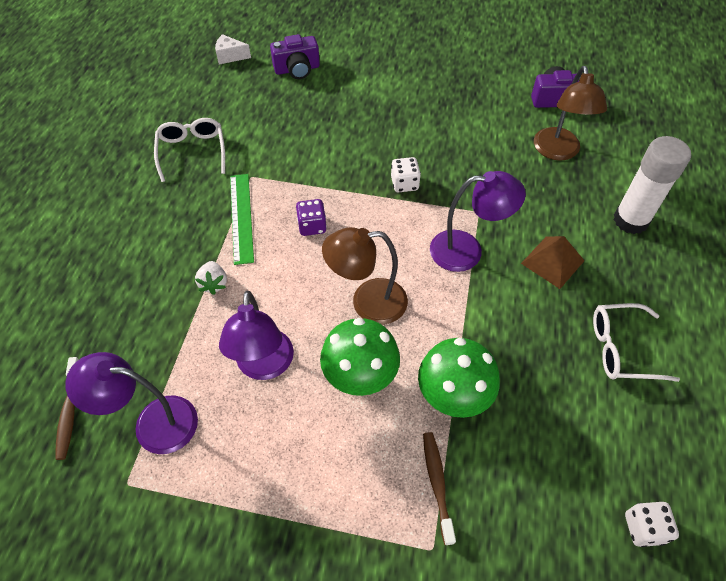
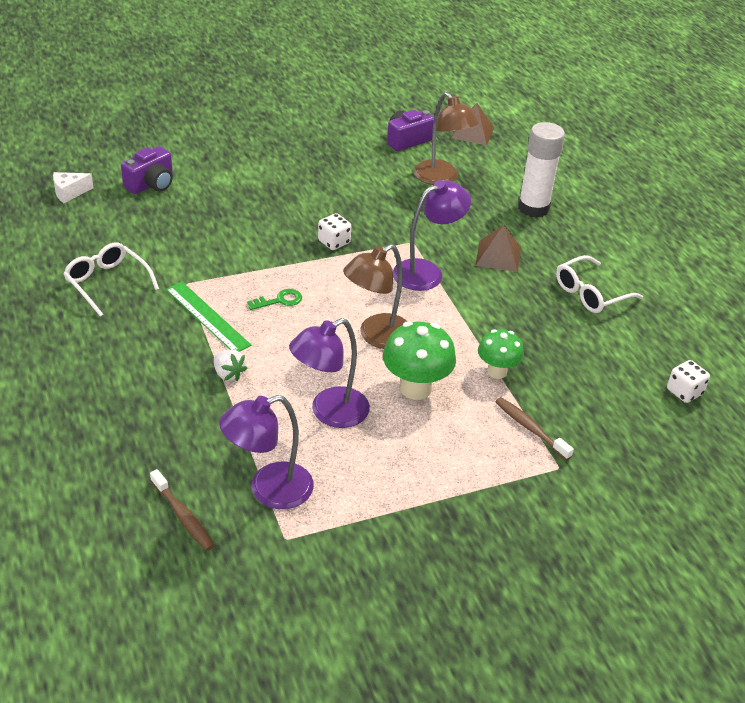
camera: 35 degrees left, 15 degrees down
(264, 366) = (329, 413): purple lamp -> purple lamp turned 90 degrees clockwise
(312, 226) = (279, 300): purple dice -> green key
(452, 397) = (497, 372): green mushroom -> green mushroom, size x0.65
(627, 111) = (472, 132): none -> brown pyramid

